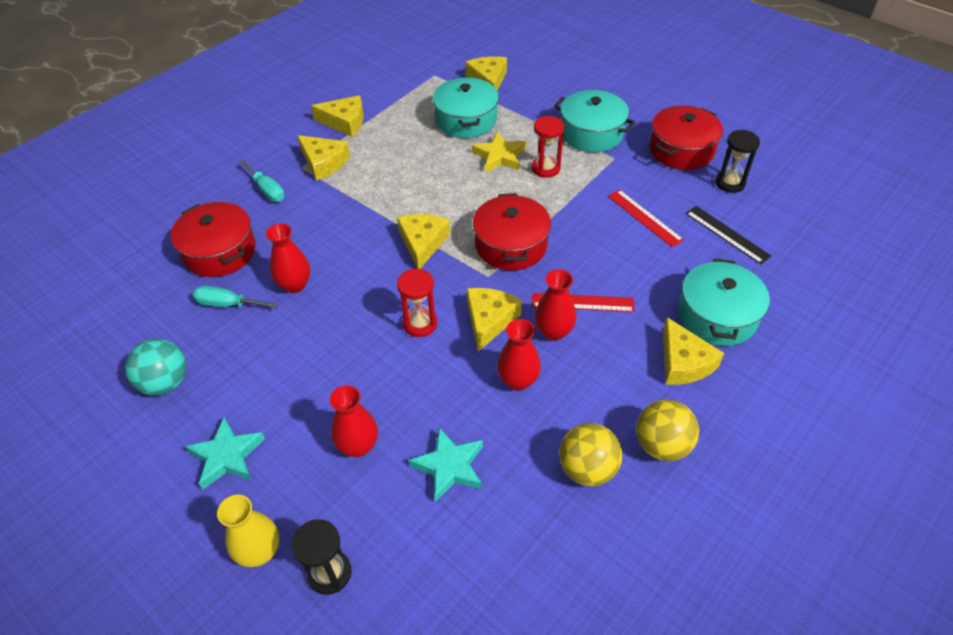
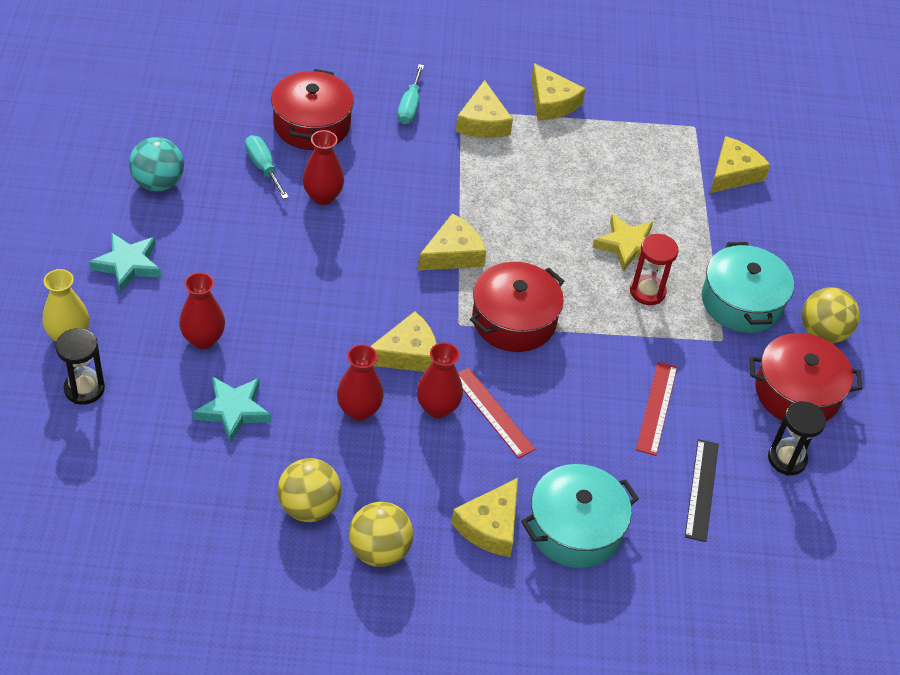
camera: 45 degrees right, 0 degrees up
(420, 324) = (359, 307): red hourglass -> none
(466, 120) = (652, 190): turquoise pot -> none
(644, 115) = (822, 333): none -> yellow ball

